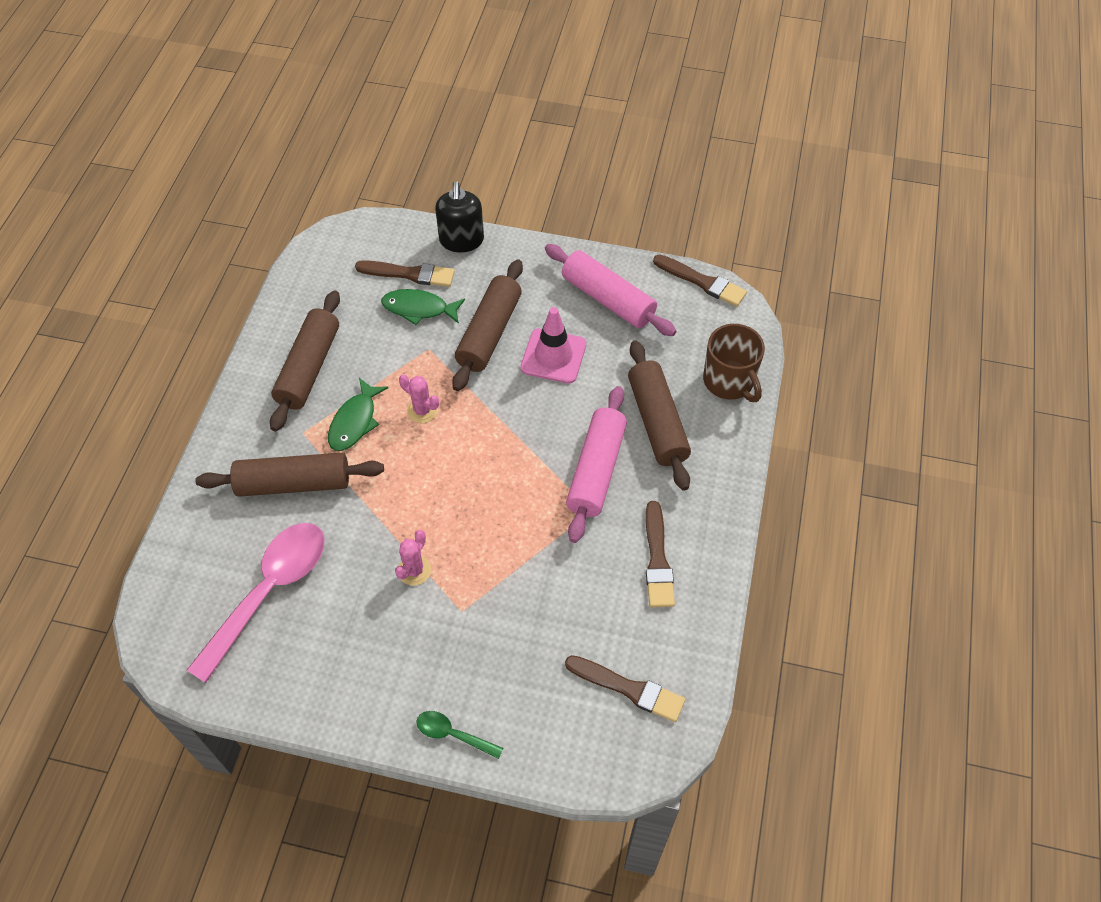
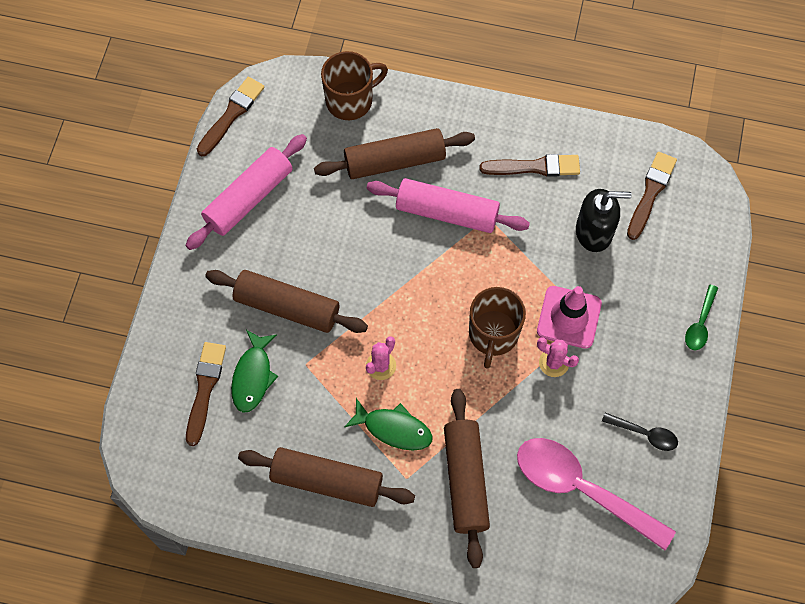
camera: 90 degrees left, 10 degrees up
(323, 661) = (644, 434): none -> black spoon
(450, 512) = (493, 335): none -> brown mug
(461, 240) = (161, 338): black soap dispenser -> black soap dispenser (594, 232)
(553, 356) = (318, 248): pink traffic cone -> pink traffic cone (569, 317)

